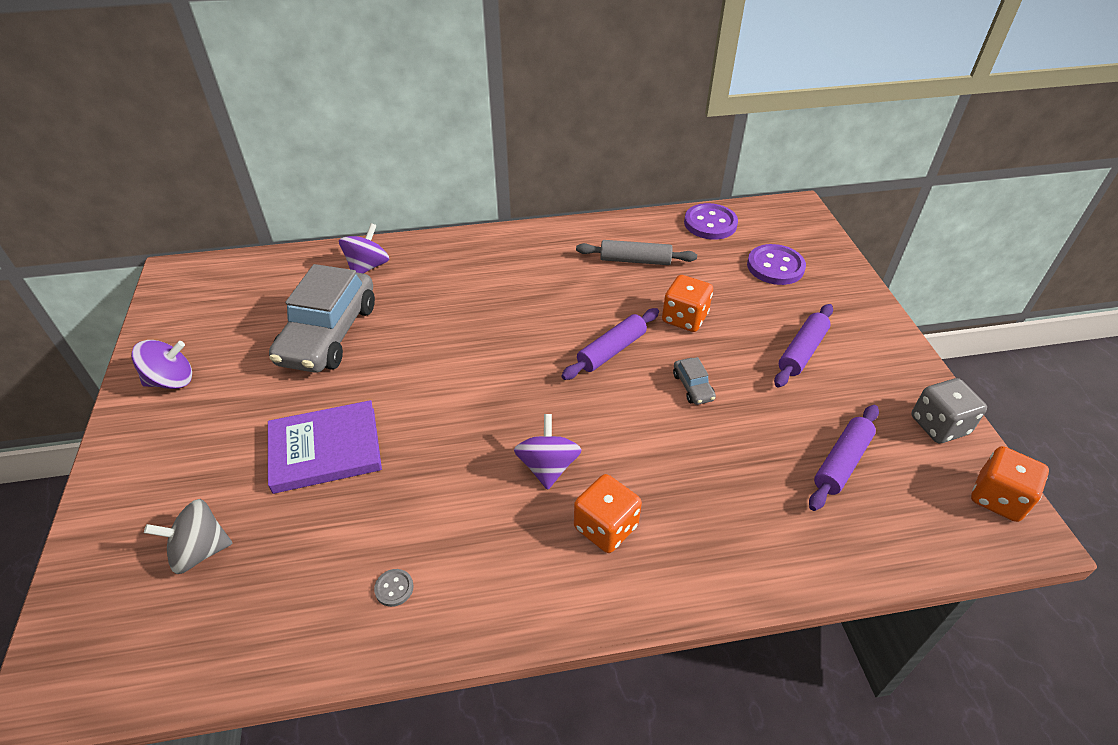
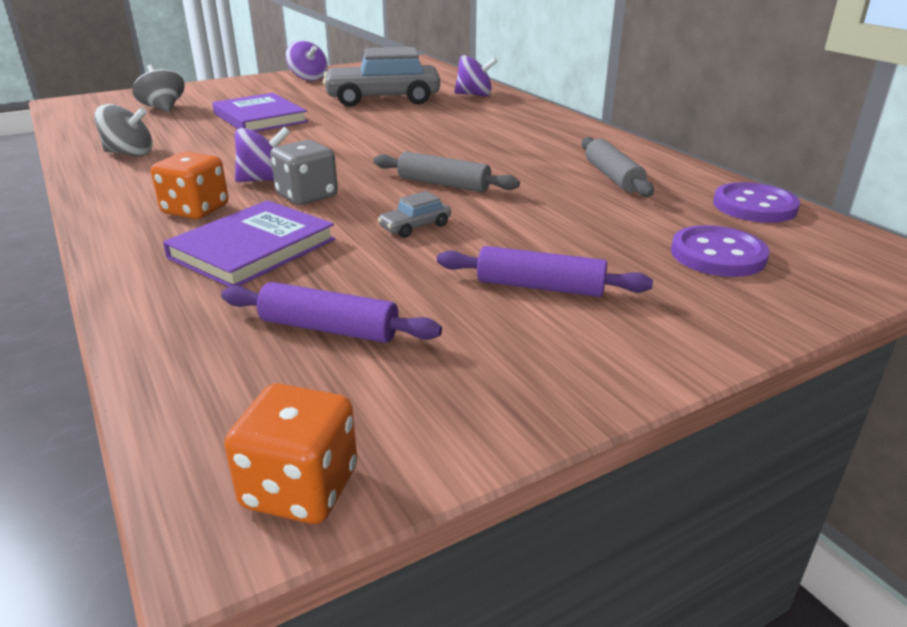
camera: 70 degrees right, 15 degrees down
(394, 588) = (129, 154): grey button -> grey spinning top
(611, 350) = (444, 184): purple rolling pin -> grey rolling pin
(684, 318) = (534, 211): orange dice -> none
(706, 491) = (252, 248): none -> purple book
(939, 425) = (455, 418): grey dice -> grey dice (307, 196)

